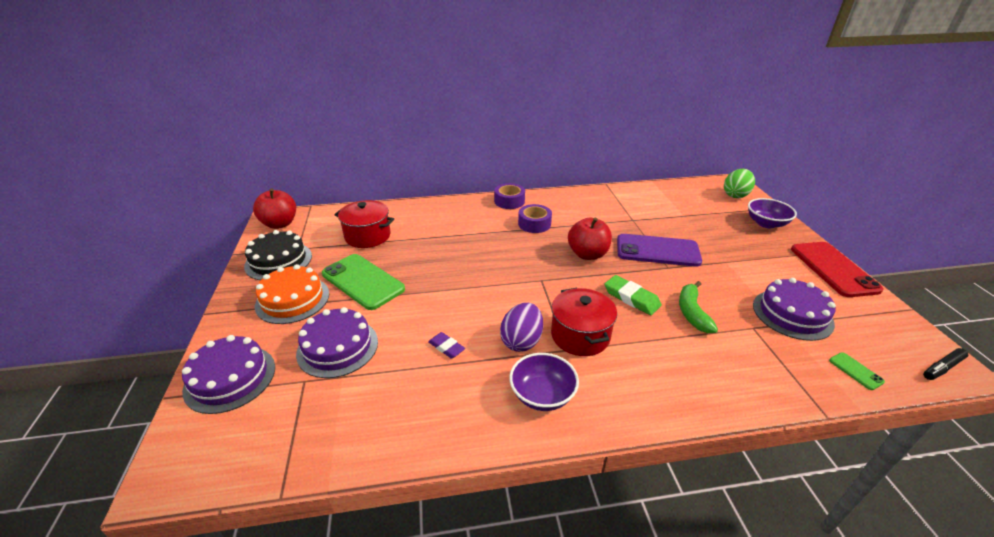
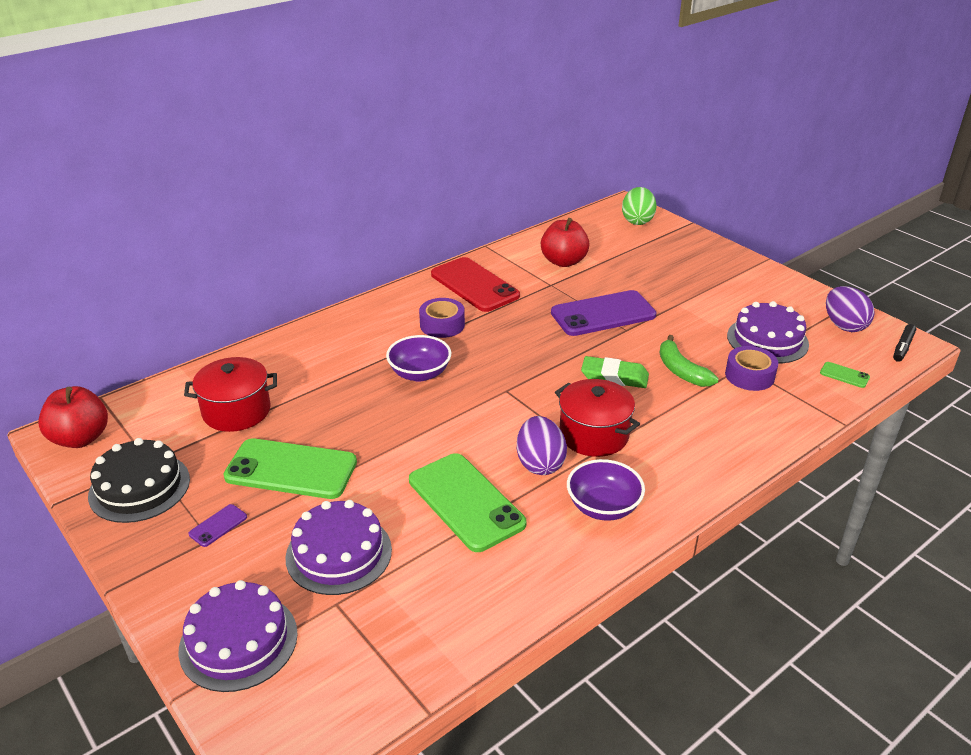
camera: 30 degrees left, 0 degrees up
(292, 299) = (218, 525): orange cake -> purple phone
(446, 347) = (466, 502): purple eraser -> green phone
(509, 201) = (385, 304): purple tape -> purple tape (749, 376)
(587, 254) = (533, 343): red apple -> red apple (563, 261)
(766, 223) = (688, 247): purple bowl -> purple bowl (419, 373)
(833, 269) = (775, 280): red phone -> red phone (474, 285)
(883, 327) = (844, 325): none -> purple egg

